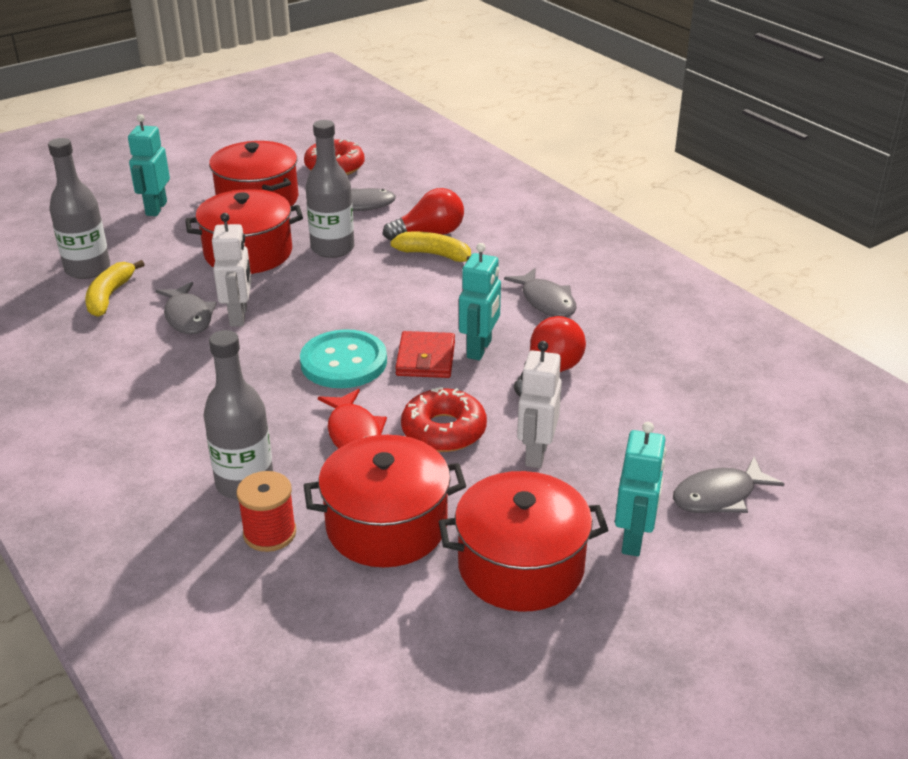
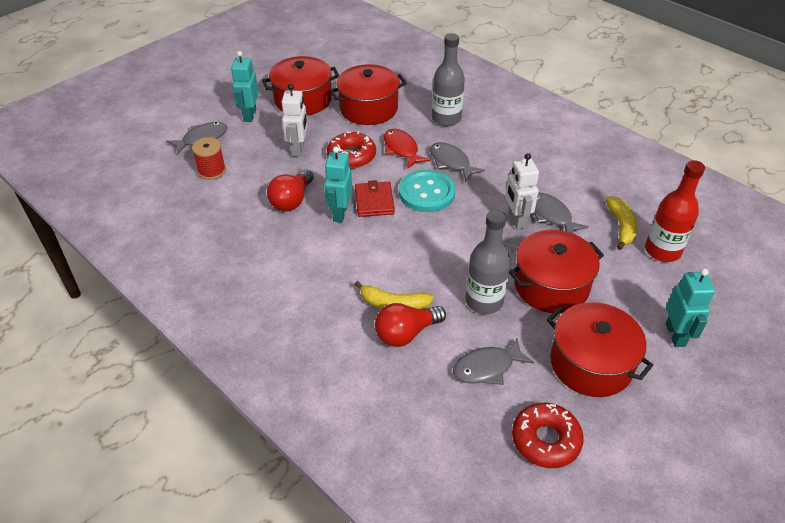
camera: 170 degrees right, 10 degrees up
(87, 269) = (662, 251): grey bottle -> red bottle
(269, 533) = (422, 100): red spool -> red spool (212, 171)
(546, 301) = (295, 263): grey fish -> grey fish (451, 162)

